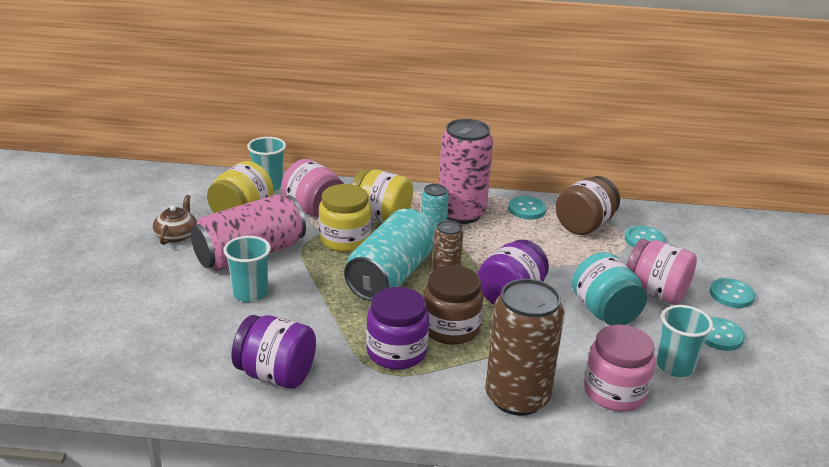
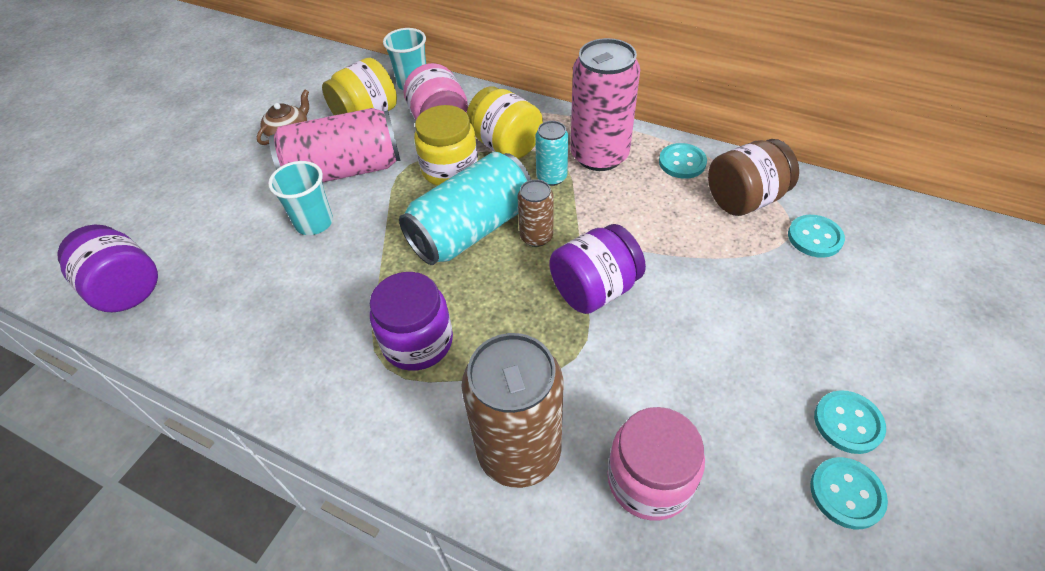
camera: 25 degrees right, 20 degrees up
(276, 374) = (275, 340): purple jar -> purple jar (126, 288)
(450, 328) = (497, 322): brown jar -> none
(604, 312) = (702, 342): turquoise jar -> none
(655, 293) = (788, 327): pink jar -> none
(675, 366) = (756, 459): turquoise cup -> none
(731, 295) = (900, 355): turquoise button -> turquoise button (846, 493)

